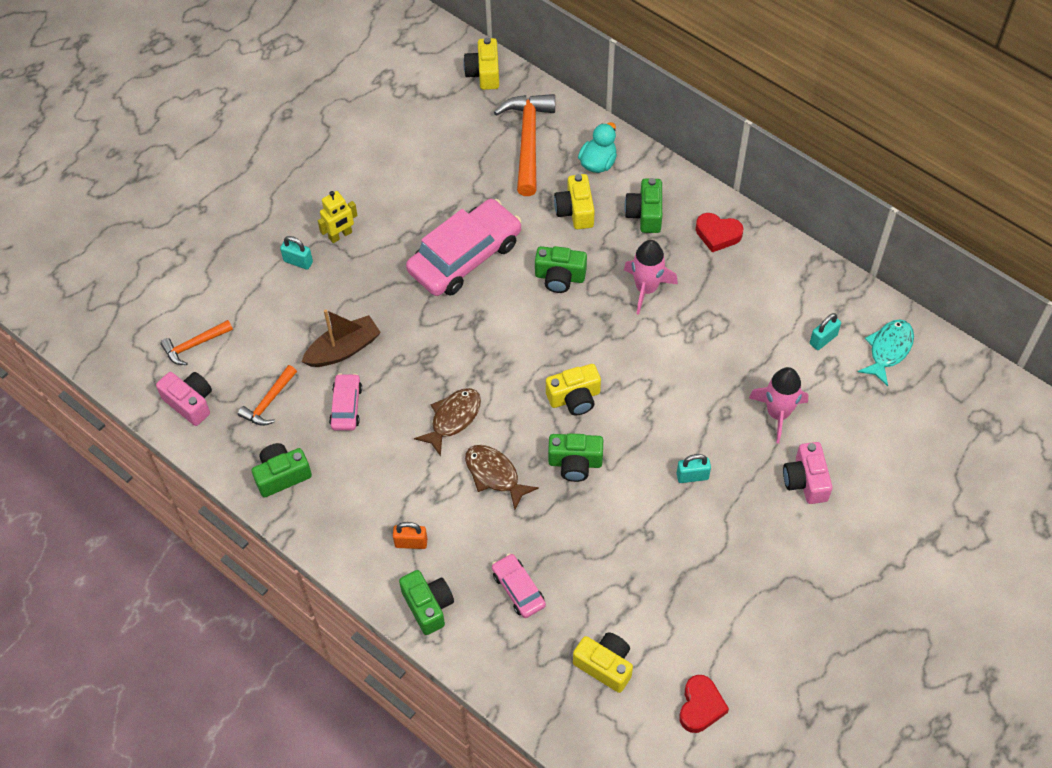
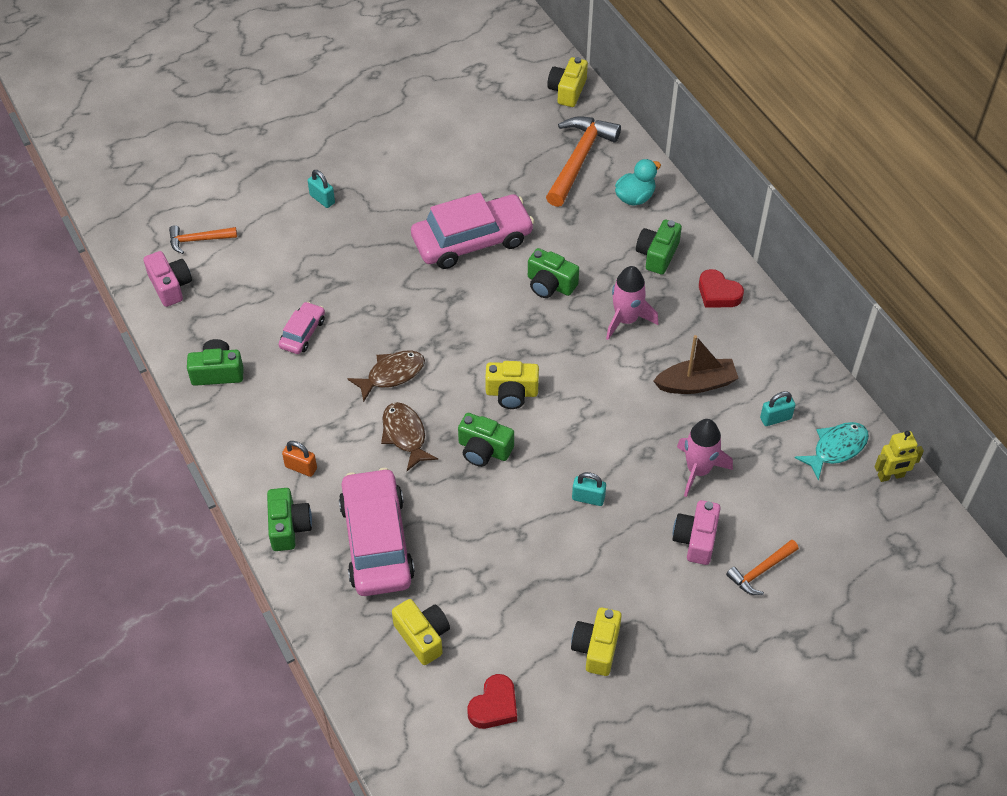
camera: 20 degrees right, 5 degrees down
(269, 402) = (237, 307): orange hammer -> orange hammer (760, 571)
(340, 235) = (370, 189): yellow robot -> yellow robot (891, 476)
(343, 349) = (324, 284): brown boat -> brown boat (696, 384)
(518, 589) = (377, 541): pink car -> pink car, size x2.05
(575, 211) = (593, 232): yellow camera -> yellow camera (596, 648)

